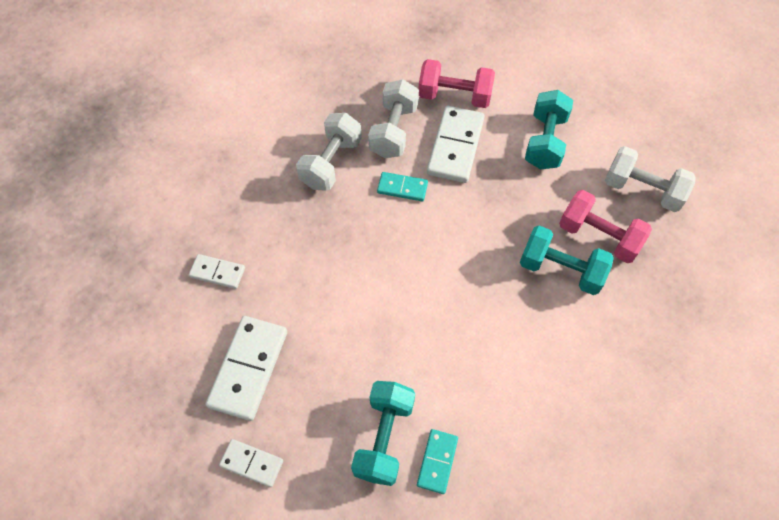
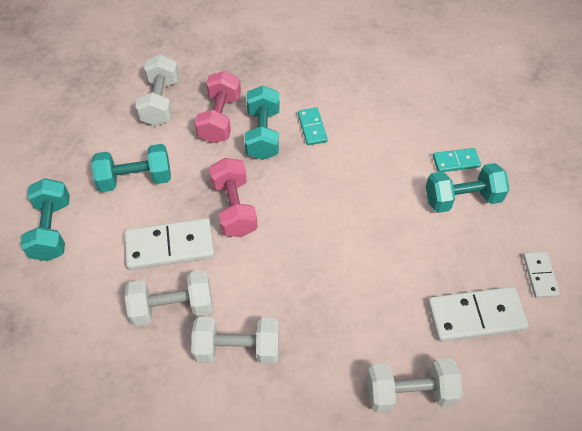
camera: 115 degrees left, 5 degrees down
(217, 272) = (410, 392): white domino -> white dumbbell
(402, 188) = (238, 272): turquoise domino -> turquoise domino (312, 128)
(454, 96) = (105, 269): pink dumbbell -> pink dumbbell (234, 208)
(513, 70) = (52, 229): none -> turquoise dumbbell

